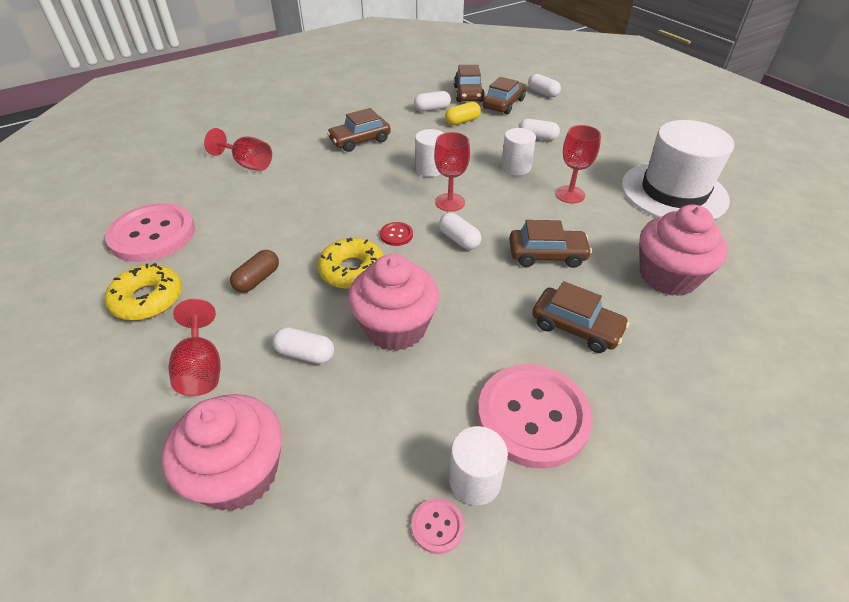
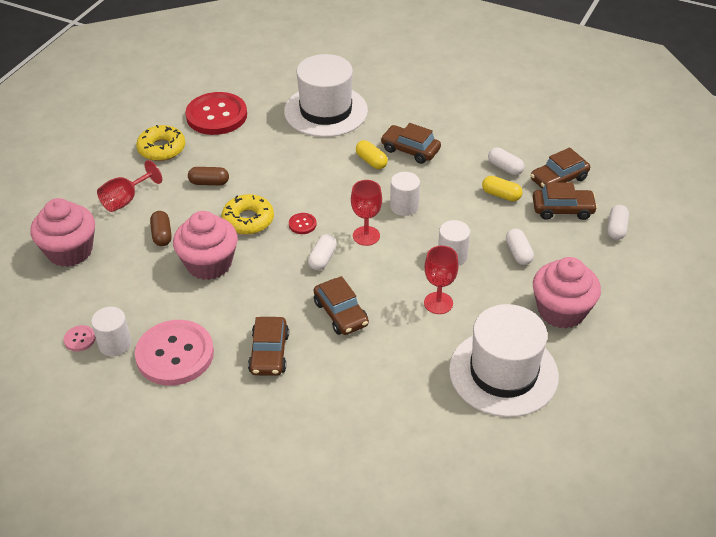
camera: 60 degrees right, 0 degrees up
(152, 235) = (216, 115): pink button -> red button
(247, 164) = (326, 111): red goblet -> white hat
(305, 354) = (162, 235): white capsule -> brown capsule
(351, 164) = (371, 161): none -> yellow capsule
(668, 276) = (367, 393): pink cupcake -> pink cupcake (561, 311)

